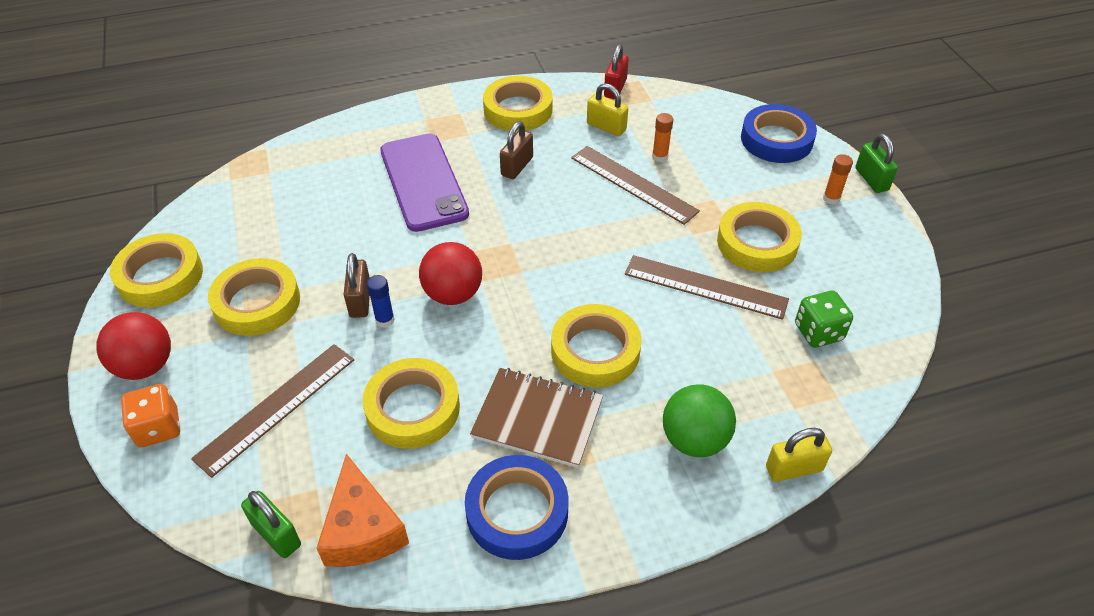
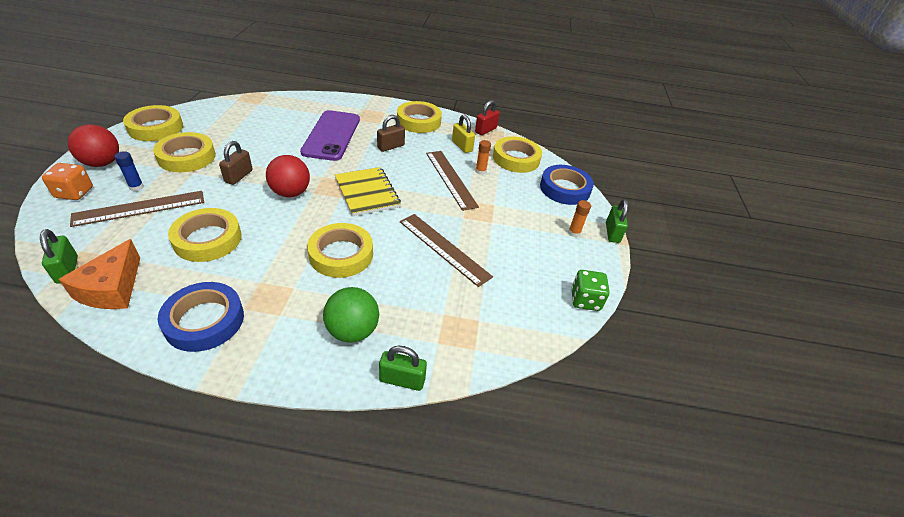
camera: 20 degrees right, 5 degrees down
(385, 320) = (241, 190): blue glue stick -> blue glue stick (136, 187)
(537, 419) = (270, 276): brown notebook -> none
(549, 251) = (367, 193): none -> yellow notebook
(757, 243) = (500, 238): yellow tape -> yellow tape (516, 158)
(793, 469) = (402, 380): yellow padlock -> green padlock
(818, 332) = (496, 304): green dice -> green dice (585, 300)

